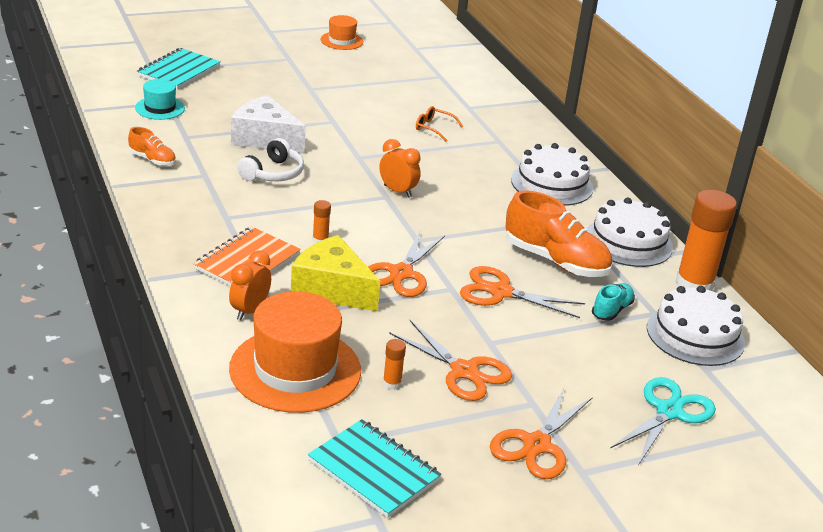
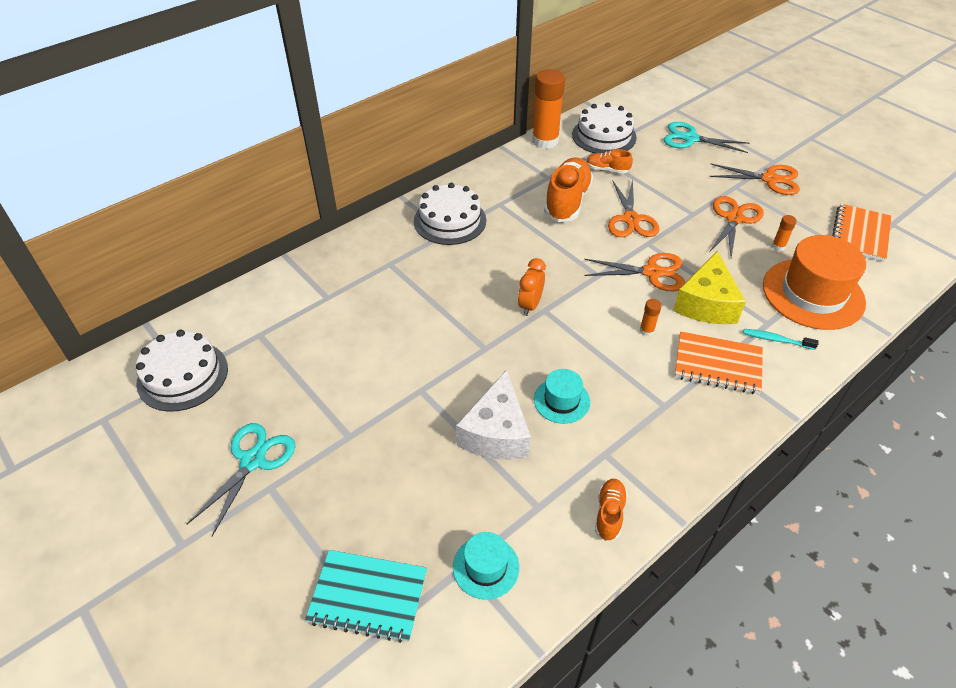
camera: 105 degrees left, 15 degrees up
(249, 311) = (776, 340): orange clock -> turquoise toothbrush
(273, 173) = (561, 400): white headphones -> turquoise hat
(316, 57) = (253, 461): none -> turquoise scissors
(341, 41) = (187, 451): orange hat -> none
(374, 470) = (860, 234): turquoise notebook -> orange notebook
(434, 128) = (390, 310): orange glasses -> none
(611, 310) = (607, 169): turquoise shoe -> orange shoe
(628, 242) = (512, 173): white cake -> white cake (182, 375)

